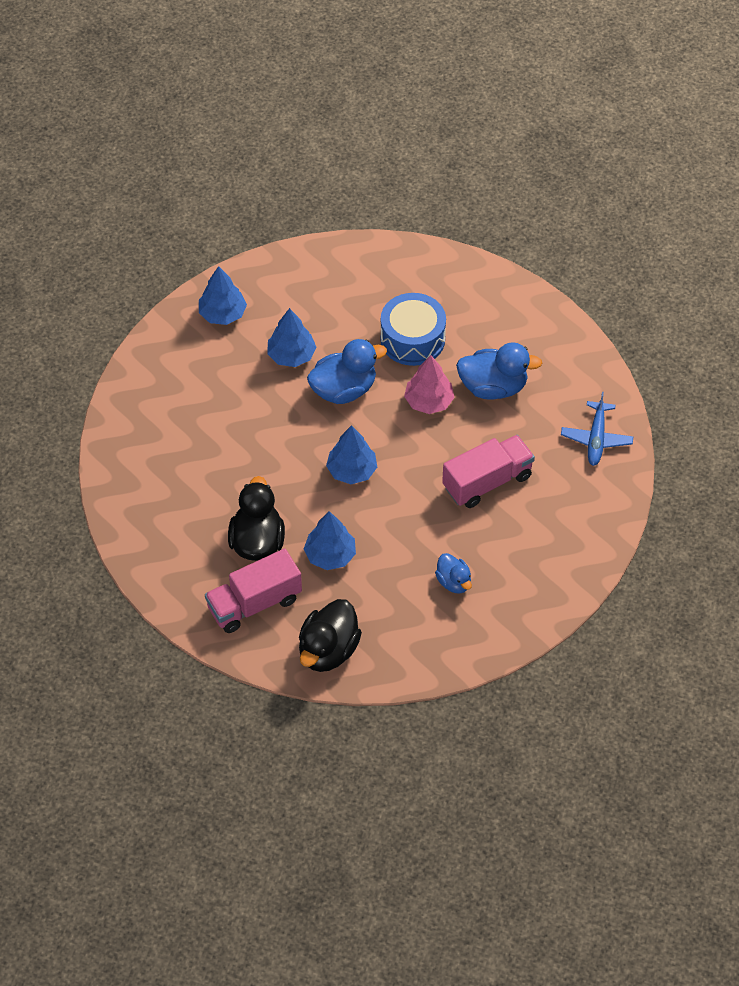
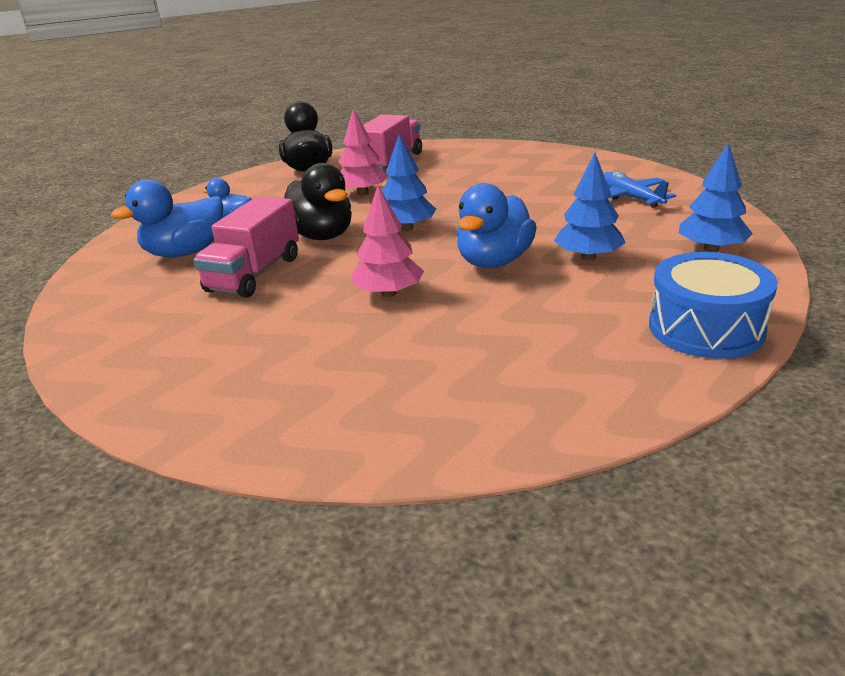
camera: 145 degrees right, 25 degrees down
(257, 542) = (431, 178): black duck -> black duck (321, 236)
(330, 555) = (363, 193): blue tree -> pink tree
(412, 339) = (480, 327): blue drum -> blue drum (706, 328)
(493, 387) = (320, 337): blue duck -> blue duck (185, 252)
(596, 438) = (131, 356): blue plane -> blue plane (630, 197)

